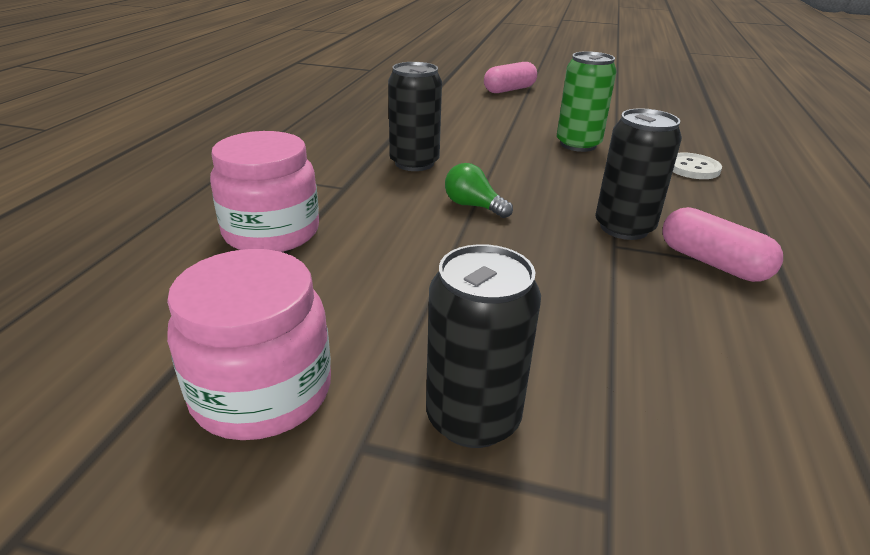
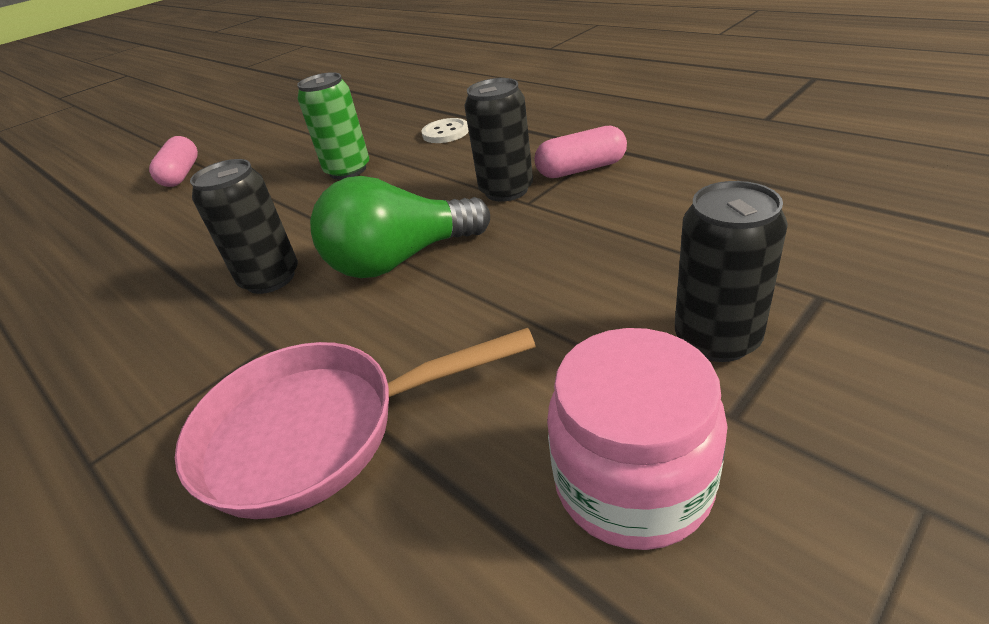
camera: 55 degrees left, 5 degrees up
(271, 232) = (317, 432): pink jar -> pink pan
(473, 206) = (400, 260): green light bulb -> green light bulb, size x2.08

